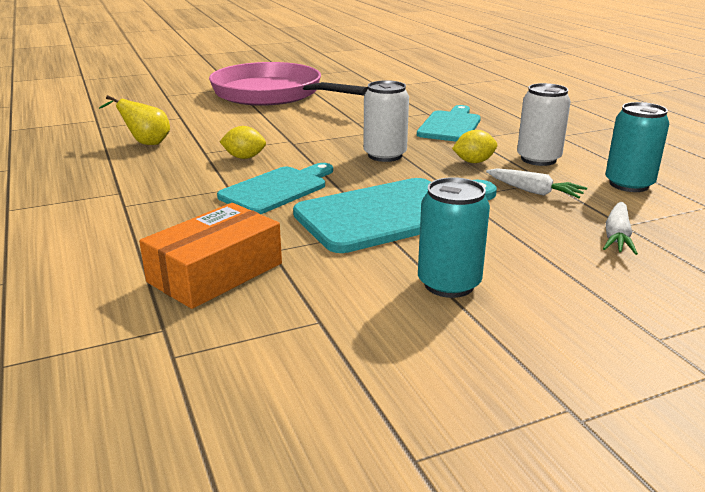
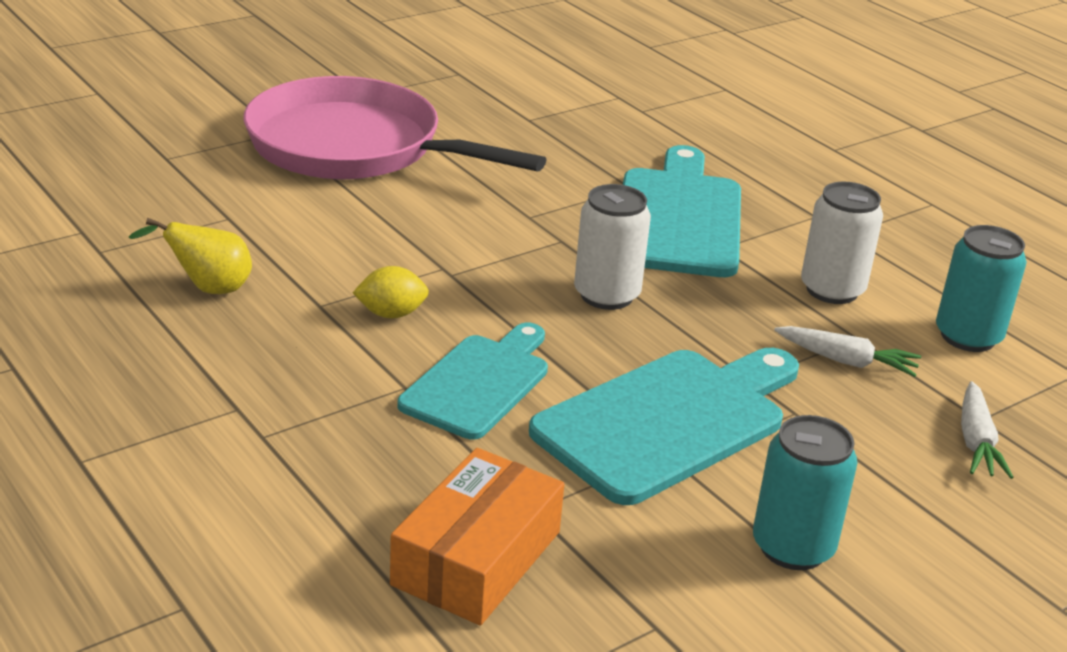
camera: 15 degrees left, 5 degrees up
(450, 125) = (678, 218): turquoise cutting board -> turquoise cutting board, size x1.52
(473, 162) = (742, 302): yellow lemon -> none

